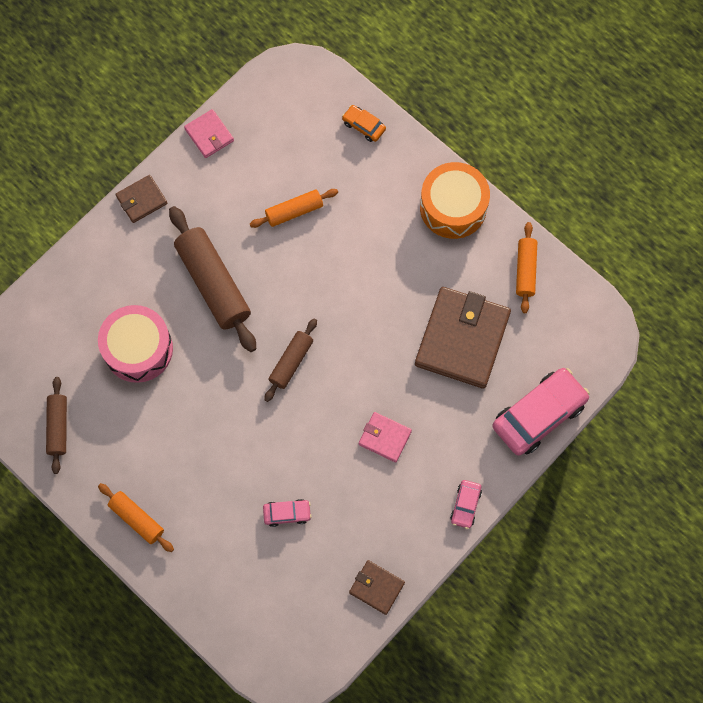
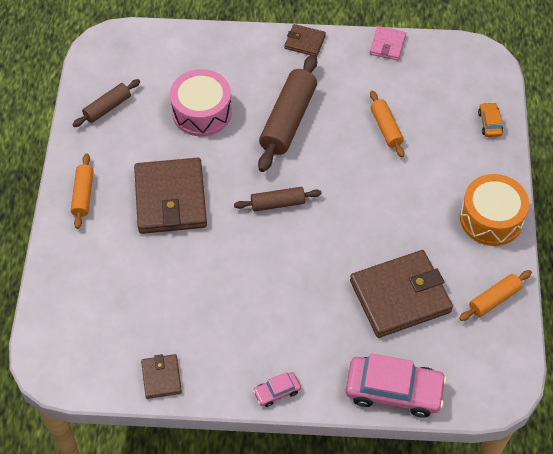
camera: 50 degrees right, 15 degrees down
(207, 447) = (170, 199): none -> brown wallet
(287, 513) = (166, 280): pink car -> none
(294, 211) = (386, 128): orange rolling pin -> orange rolling pin turned 45 degrees clockwise
(385, 437) = (278, 300): pink wallet -> none

